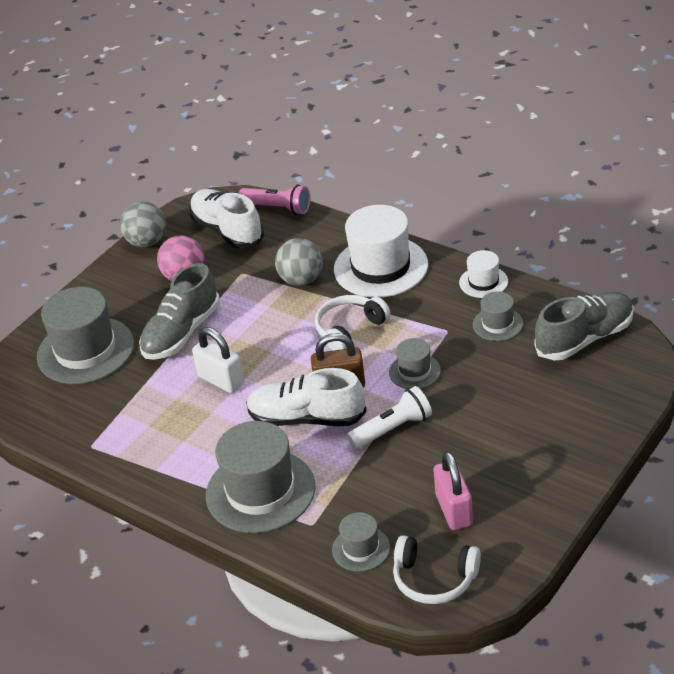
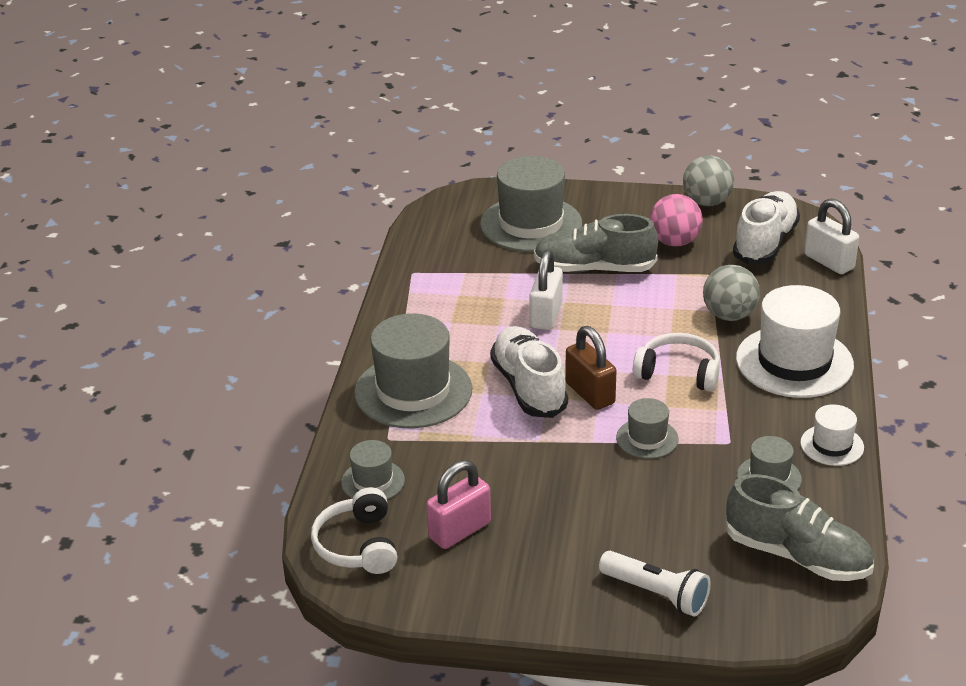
camera: 60 degrees right, 5 degrees down
(277, 208) = (829, 262): pink flashlight -> white padlock
(392, 429) = (550, 450): white flashlight -> white flashlight (656, 594)

